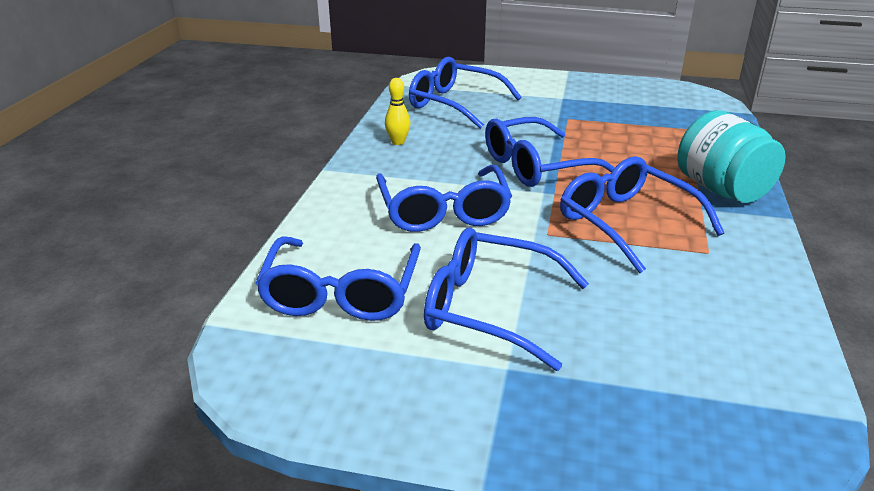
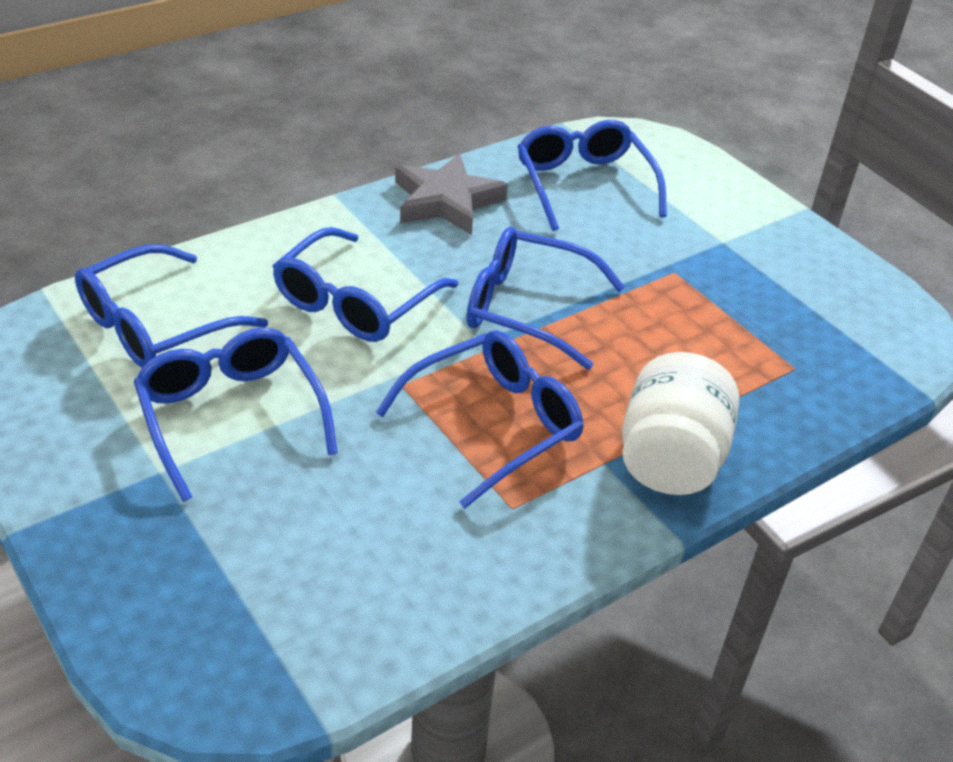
camera: 40 degrees right, 10 degrees up
(398, 142) = (446, 201): yellow bowling pin -> grey star
(626, 222) = (494, 424): blue glasses -> blue glasses turned 45 degrees clockwise
(721, 190) = (670, 459): turquoise jar -> white jar

